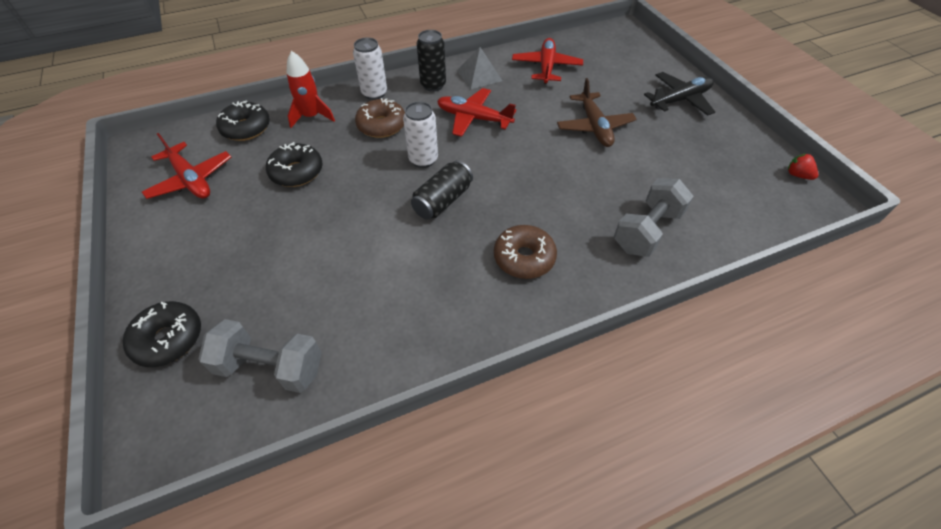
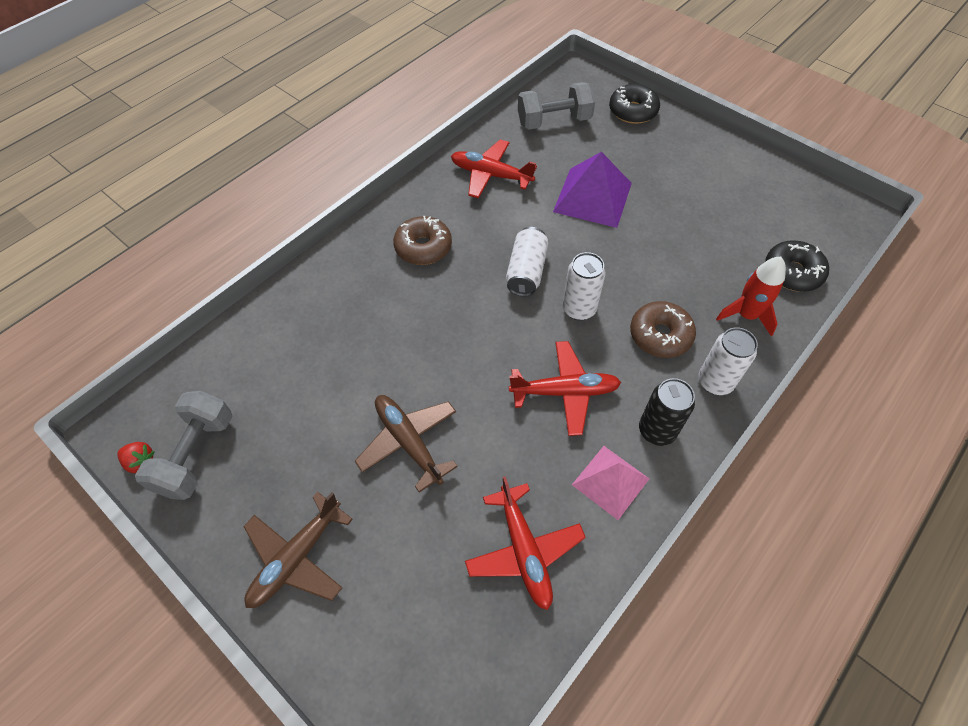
camera: 155 degrees right, 5 degrees up
(191, 180) = (766, 204): red plane -> red plane (490, 175)
(297, 172) = (686, 247): black donut -> none
(325, 246) = (592, 197): none -> purple pyramid
(443, 201) = (526, 271): black can -> white can
(479, 75) = (610, 481): grey pyramid -> pink pyramid
(647, 231) = (317, 315): grey dumbbell -> grey dumbbell (196, 455)
(680, 100) = (296, 558): black plane -> brown plane

